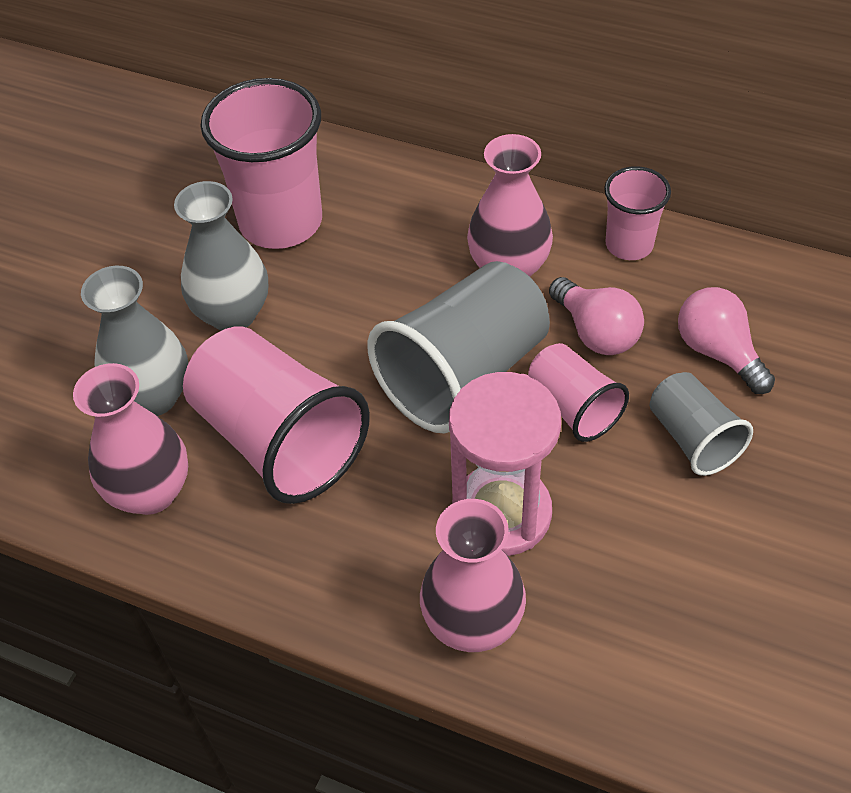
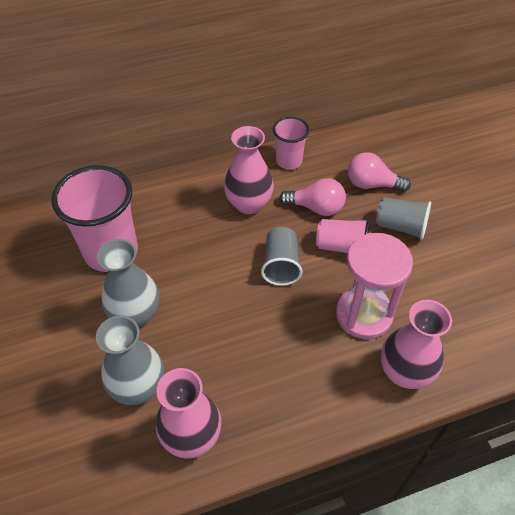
camera: 45 degrees left, 0 degrees up
(279, 440) = (229, 359): pink cup -> none
(463, 374) = (281, 265): grey cup -> grey cup, size x0.55

